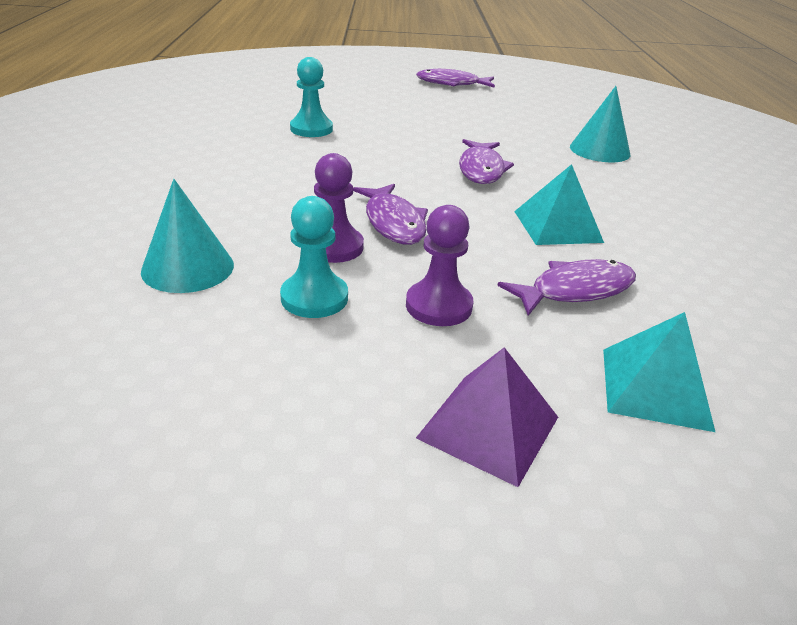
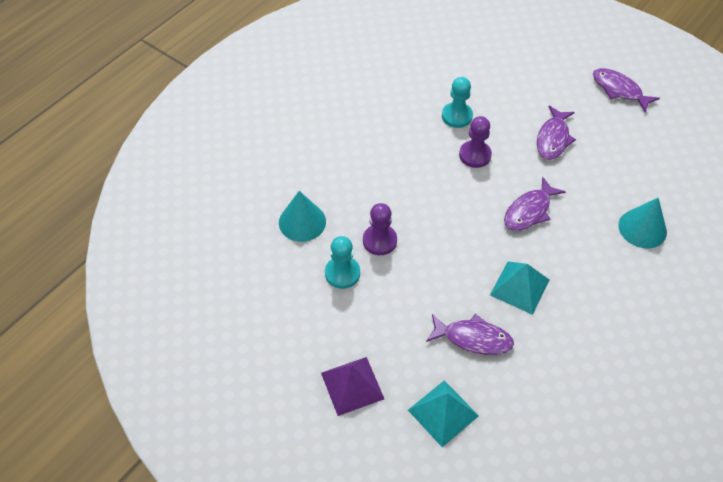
camera: 40 degrees right, 20 degrees up
(393, 222) = (427, 236): purple fish -> purple fish (553, 139)
(438, 306) = (394, 310): purple pawn -> purple pawn (475, 155)

